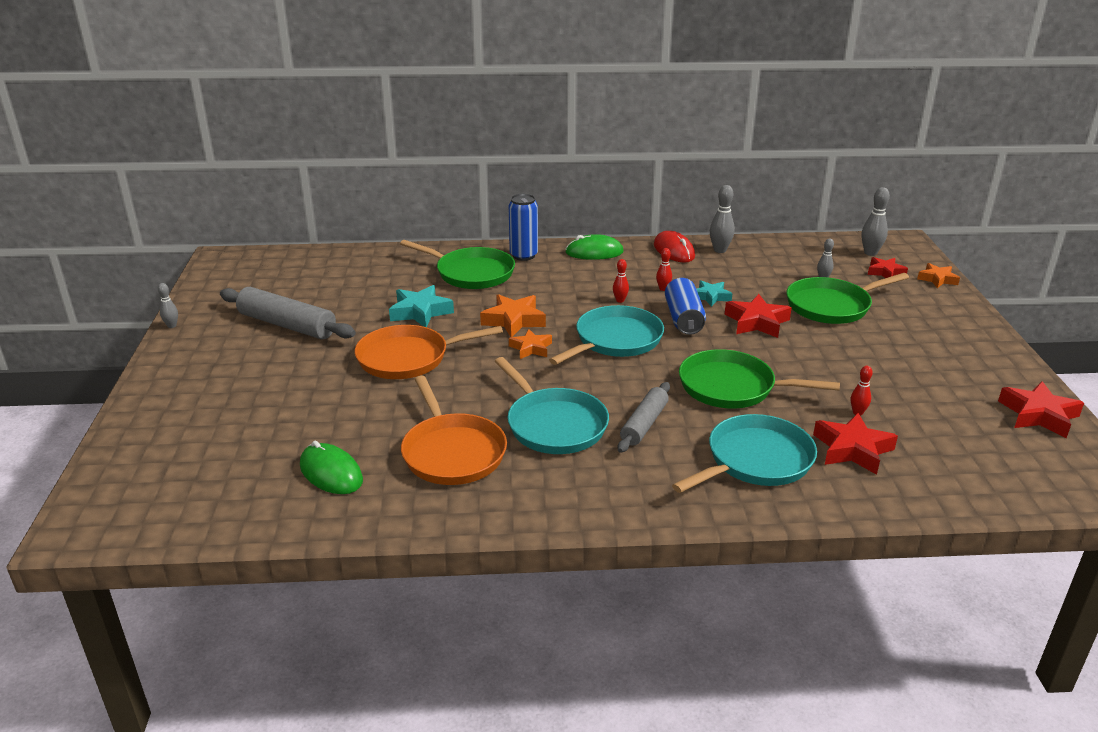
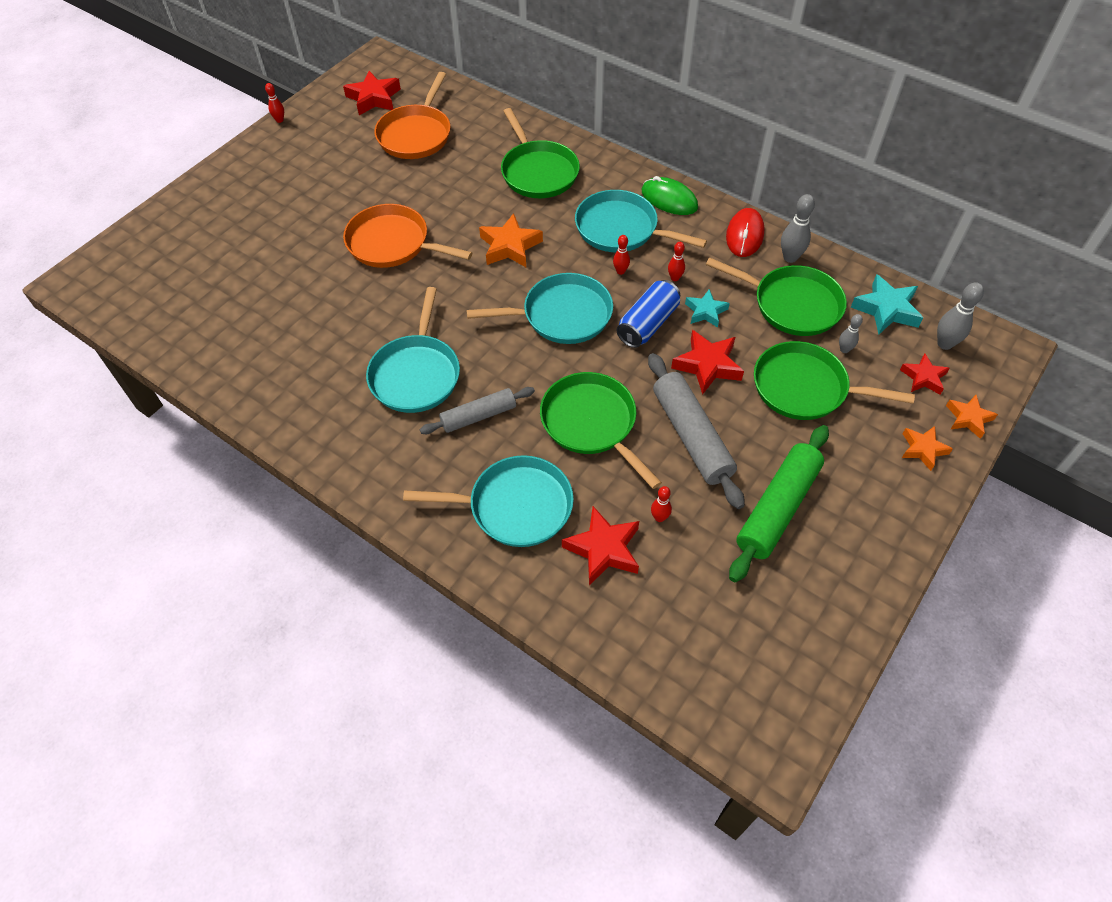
camera: 40 degrees right, 25 degrees up
(172, 326) = (280, 120): grey bowling pin -> red bowling pin
(287, 325) = (350, 160): grey rolling pin -> grey rolling pin (692, 436)
(331, 473) = (237, 325): green mouse -> none
(420, 312) = (452, 197): turquoise star -> turquoise star (886, 309)
(452, 452) = (324, 356): orange pan -> orange pan (416, 135)
(523, 255) = (604, 172): blue can -> none
(531, 348) = (488, 285): orange star -> orange star (923, 449)
(584, 279) = (620, 229): none -> turquoise pan
(758, 271) = (792, 304): none -> green pan
(914, 370) = (777, 508): none -> green rolling pin
(1038, 415) = (821, 632): red star -> red star (374, 98)

